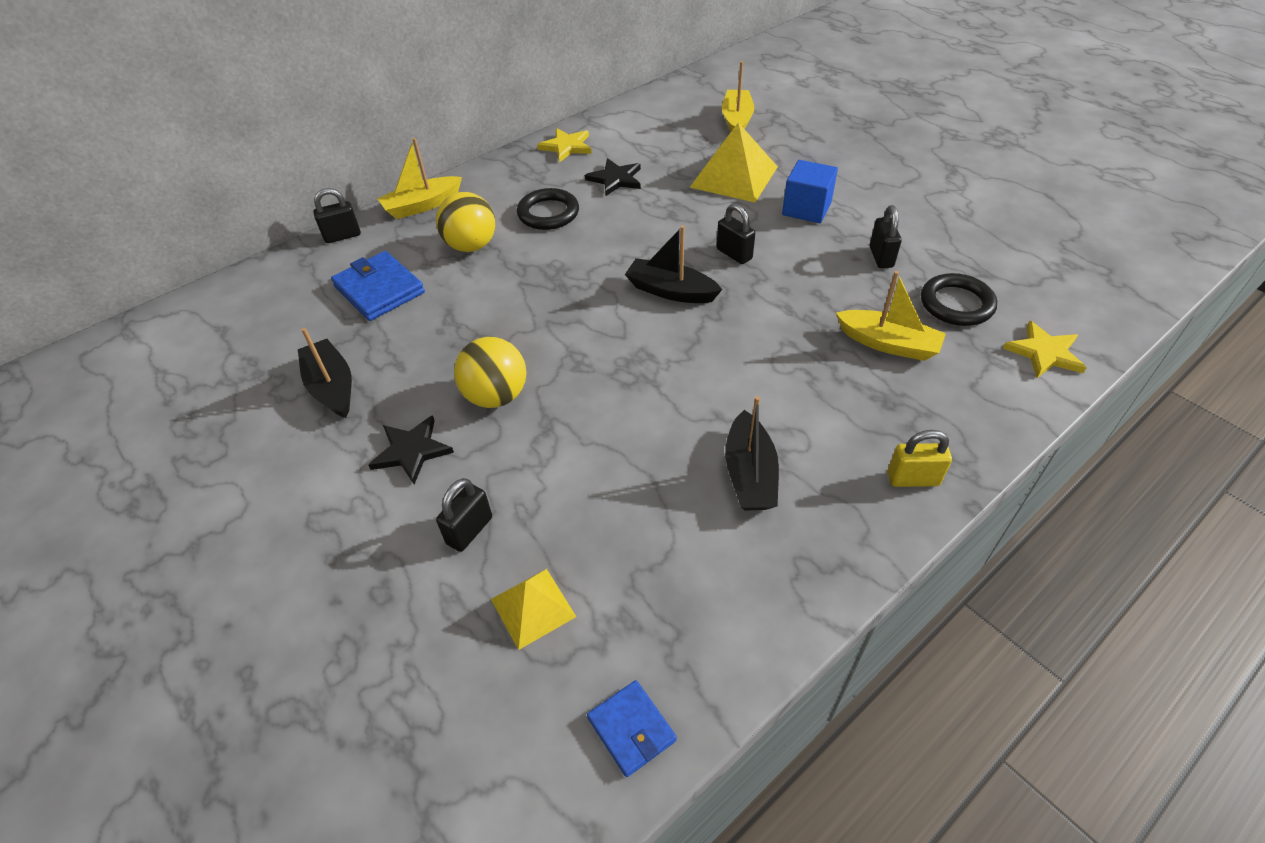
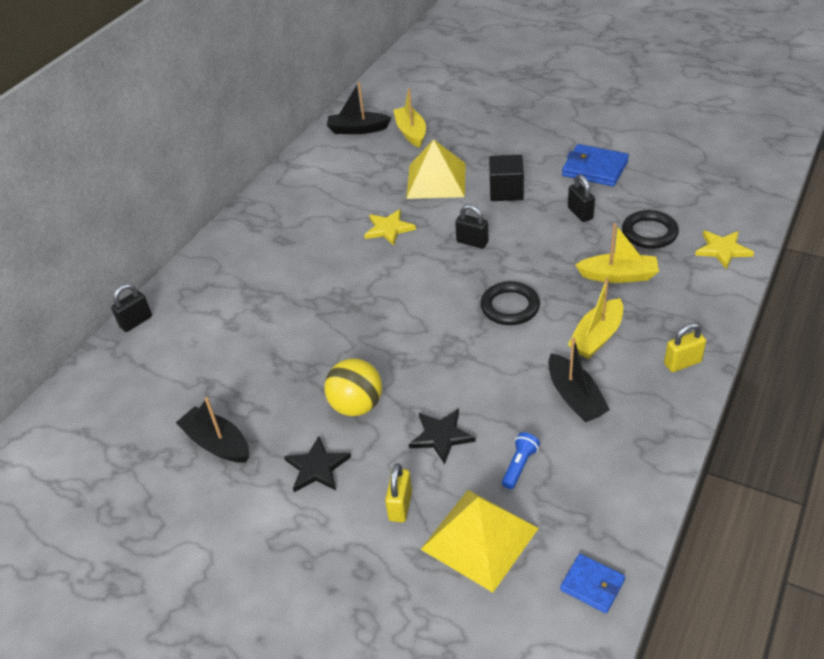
camera: 20 degrees left, 5 degrees down
(379, 290) = (202, 356): blue wallet -> blue wallet (594, 169)
(422, 205) = (190, 276): yellow boat -> yellow boat (597, 337)
(469, 530) = (400, 506): black padlock -> yellow padlock
(471, 246) = (256, 297): yellow ball -> none
(533, 607) = (480, 538): yellow pyramid -> yellow pyramid, size x1.76
(548, 213) = (304, 252): black ring -> black ring (510, 307)
(566, 147) = (283, 191): yellow star -> yellow star (388, 229)
(615, 179) = (342, 208): black star -> black star (441, 436)
(633, 535) = (519, 465): none -> blue flashlight
(671, 291) = (441, 285): black boat -> black boat (358, 129)
(806, 209) = (506, 191): blue cube -> black cube

